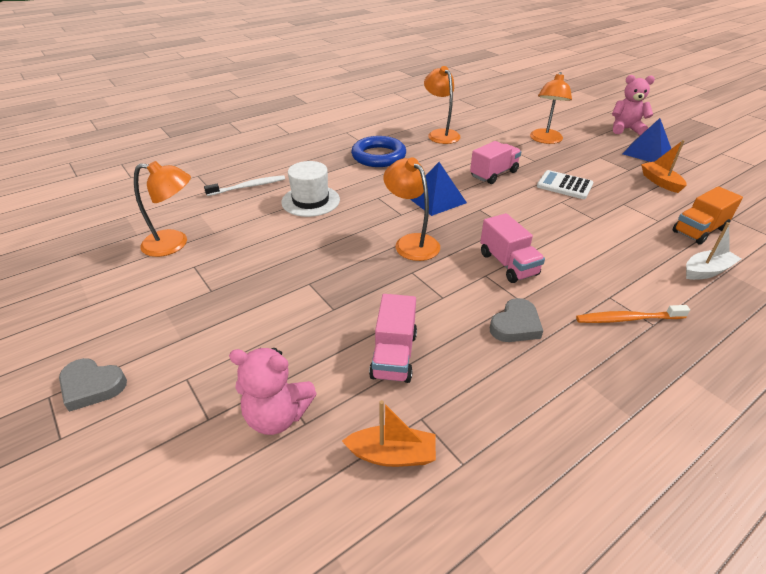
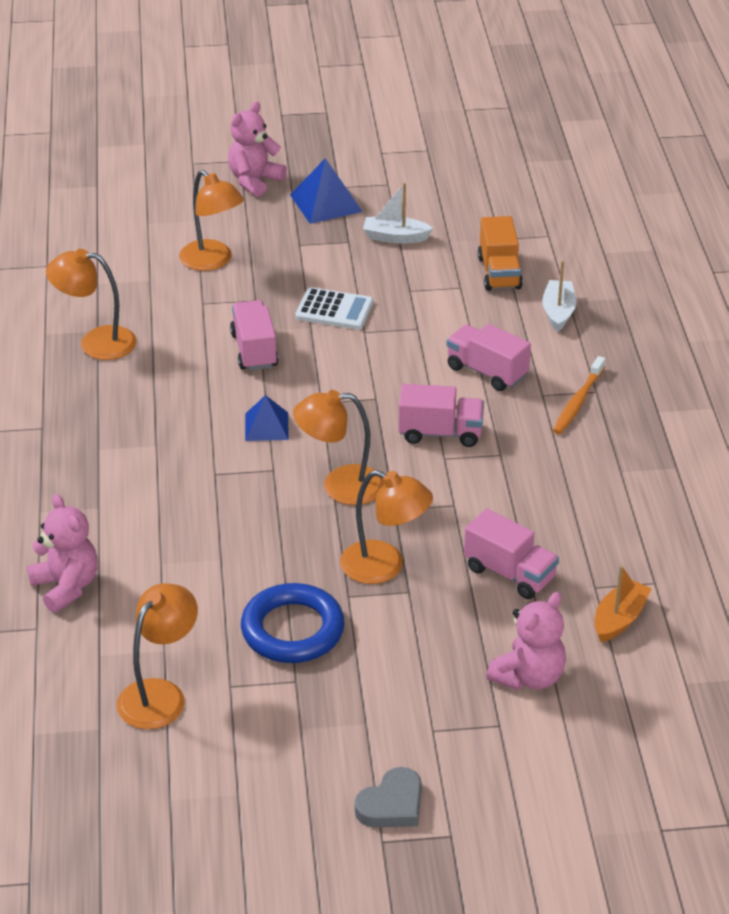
camera: 60 degrees left, 0 degrees up
(248, 187) = (66, 586): white toothbrush -> pink teddy bear
(310, 201) = (166, 537): white hat -> none
(350, 288) = (384, 567): none -> orange lamp
(378, 156) = (102, 429): blue ring -> blue ring (292, 630)
(436, 199) = (266, 426): blue pyramid -> blue pyramid, size x0.66
(515, 325) = (531, 475): grey heart -> none
(564, 185) = (334, 310): white calculator -> white calculator turned 135 degrees counterclockwise
(595, 261) = (487, 372): none -> pink truck
(660, 182) = (395, 237): orange boat -> white boat

